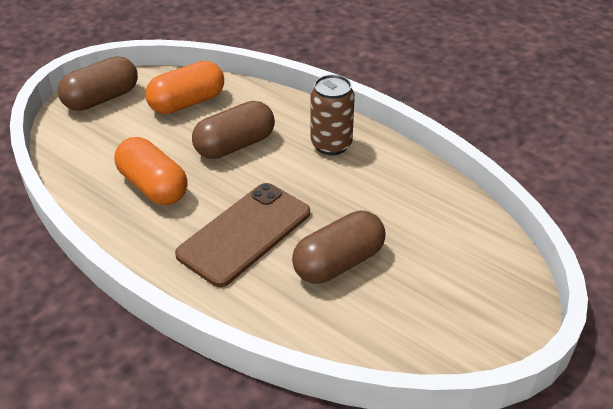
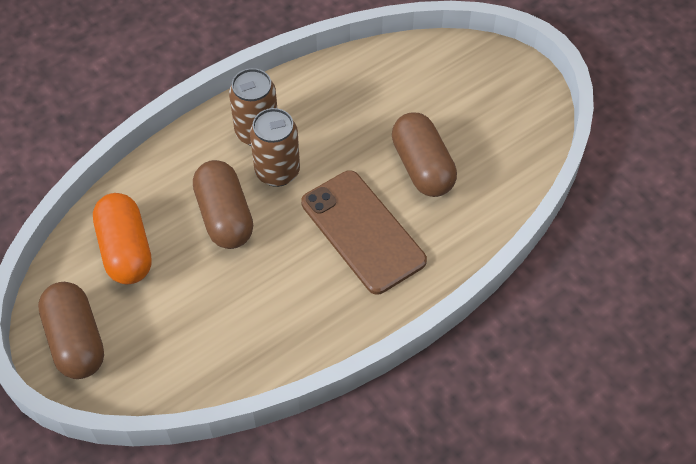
camera: 75 degrees left, 15 degrees up
(153, 186) = (265, 302): orange capsule -> none
(293, 165) = (277, 171): none -> brown can

